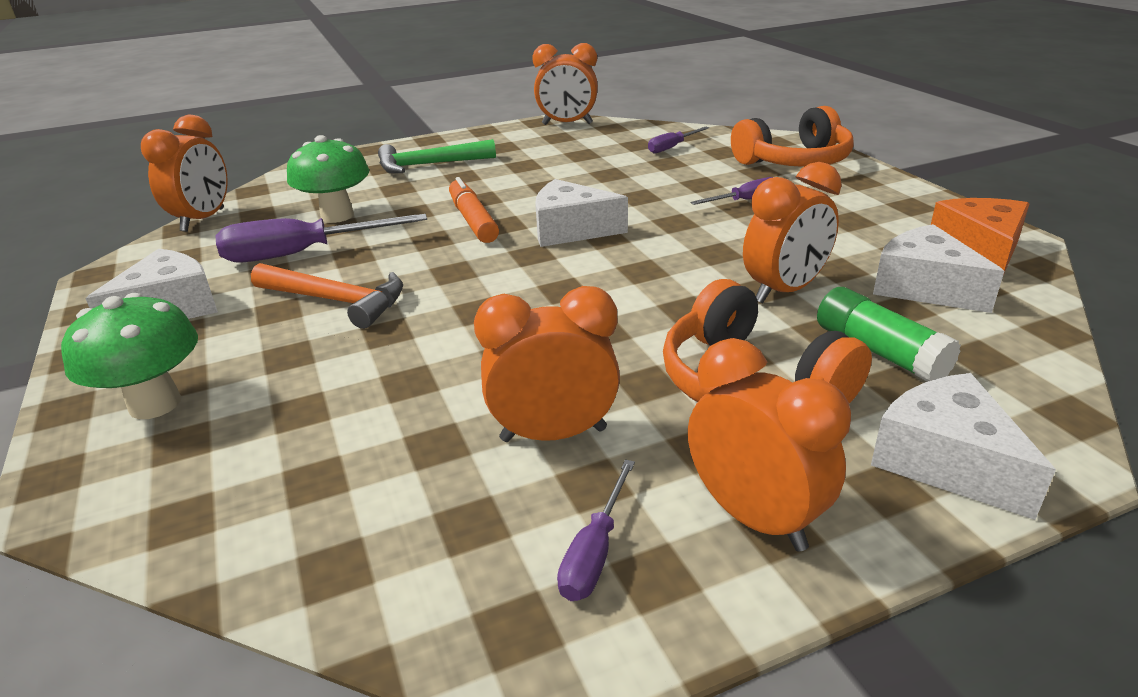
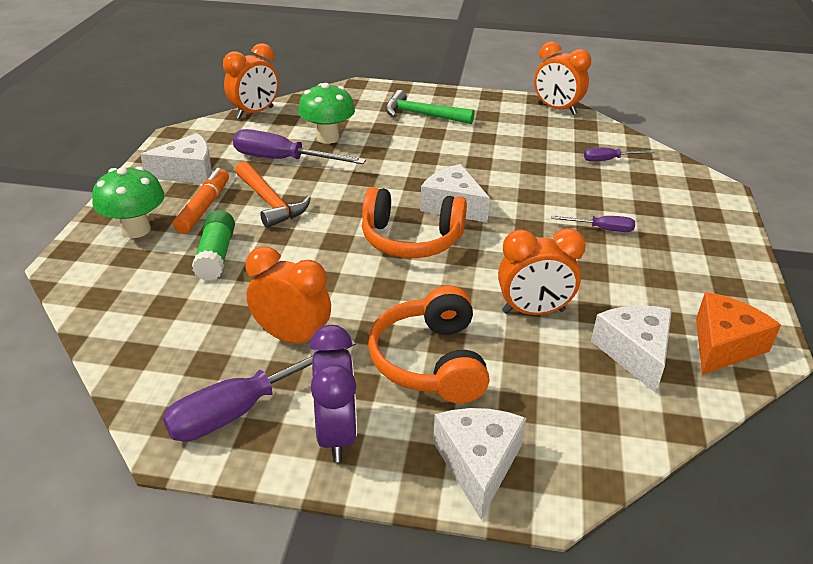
camera: 30 degrees right, 5 degrees up
(473, 220) = (401, 173): orange marker -> orange marker (204, 207)
(594, 552) = (244, 408): purple screwdriver -> purple screwdriver, size x1.88
(754, 517) = (336, 434): orange clock -> purple clock
(794, 161) = (689, 209): orange headphones -> orange headphones (411, 239)
(879, 352) = (536, 381): green glue stick -> green glue stick (216, 255)

